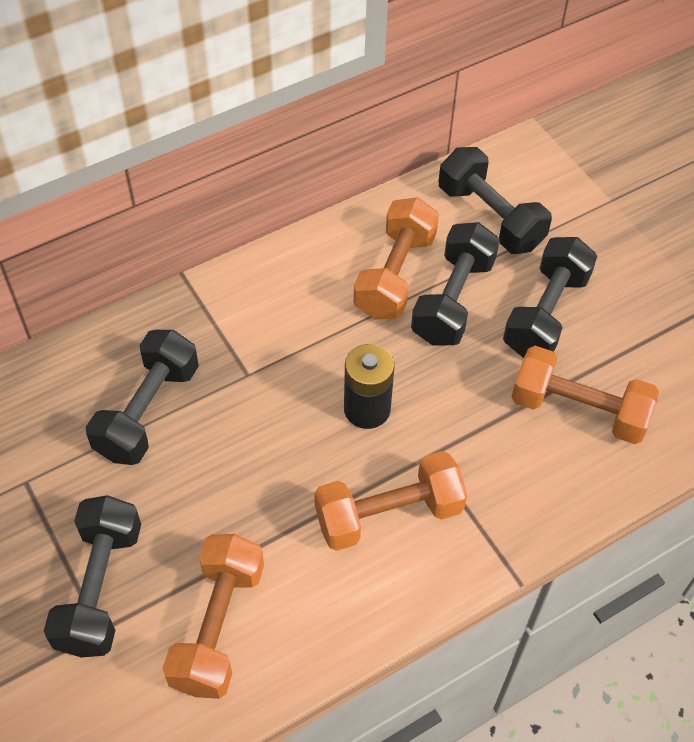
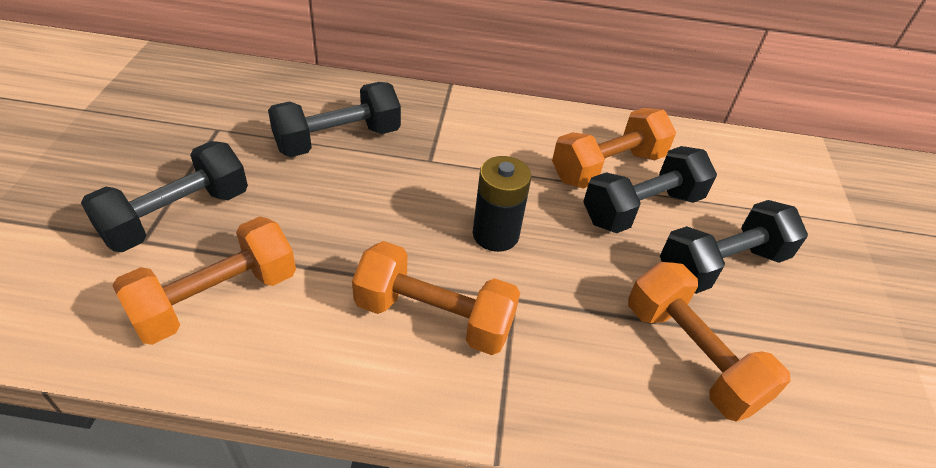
camera: 35 degrees right, 10 degrees down
(490, 217) = (726, 176): black dumbbell -> none

